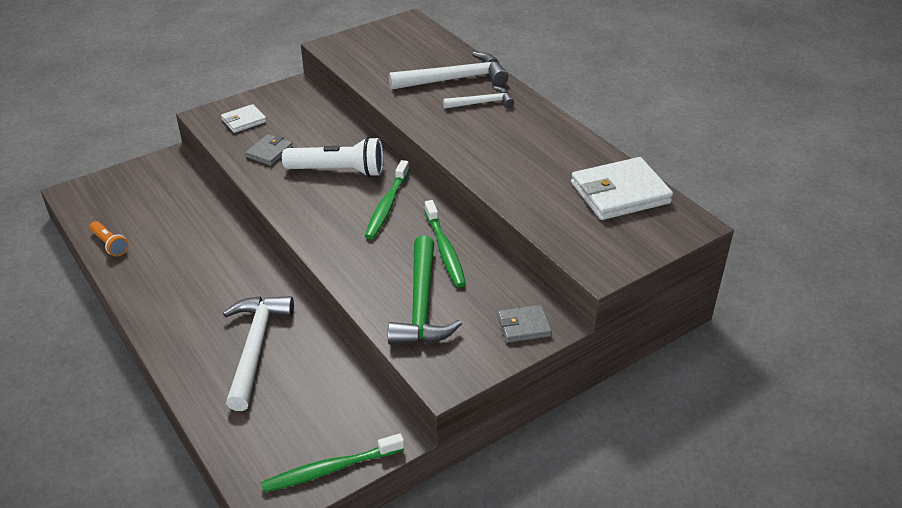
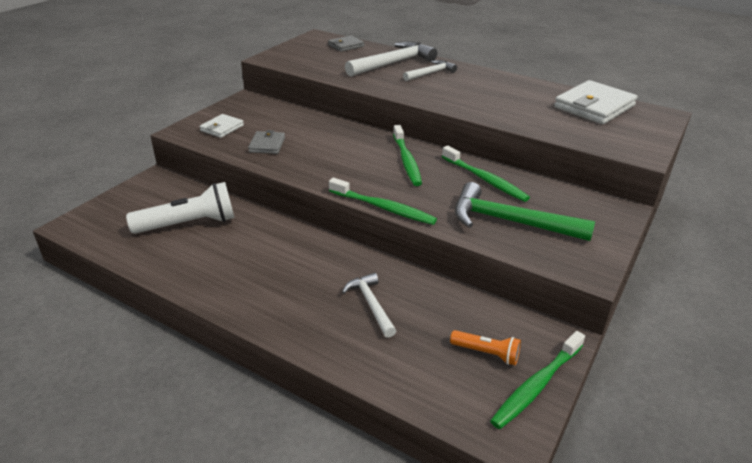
camera: 25 degrees left, 5 degrees down
(110, 244) = (148, 258): orange flashlight -> orange flashlight (486, 353)
(255, 347) = (371, 304): white hammer -> white hammer, size x0.58
(316, 255) = (383, 208): none -> green toothbrush
(338, 171) = (341, 146): white flashlight -> white flashlight (189, 224)
(422, 305) = (510, 221): green hammer -> green hammer turned 135 degrees clockwise
(523, 326) = (602, 216): grey wallet -> grey wallet (346, 46)

